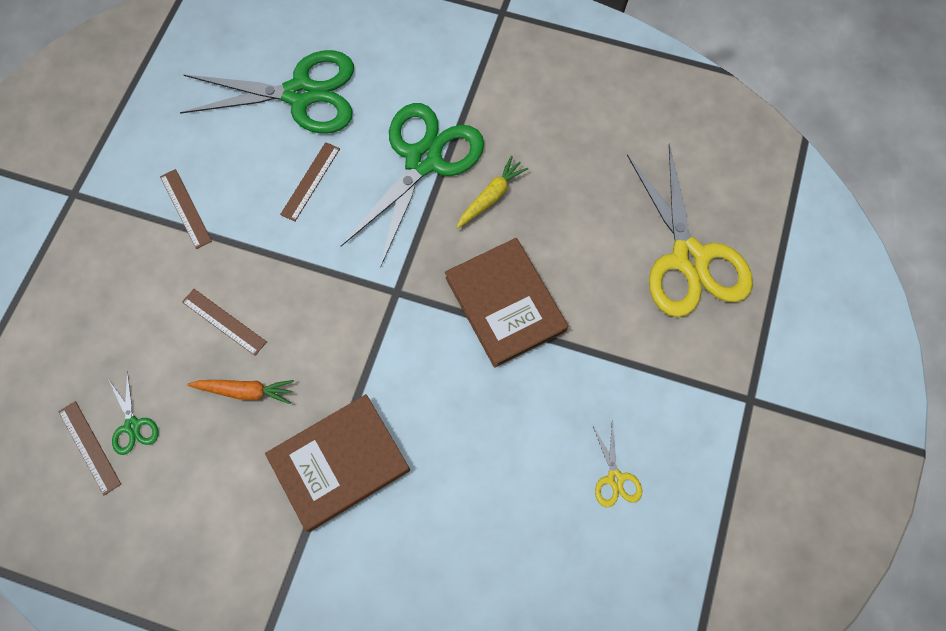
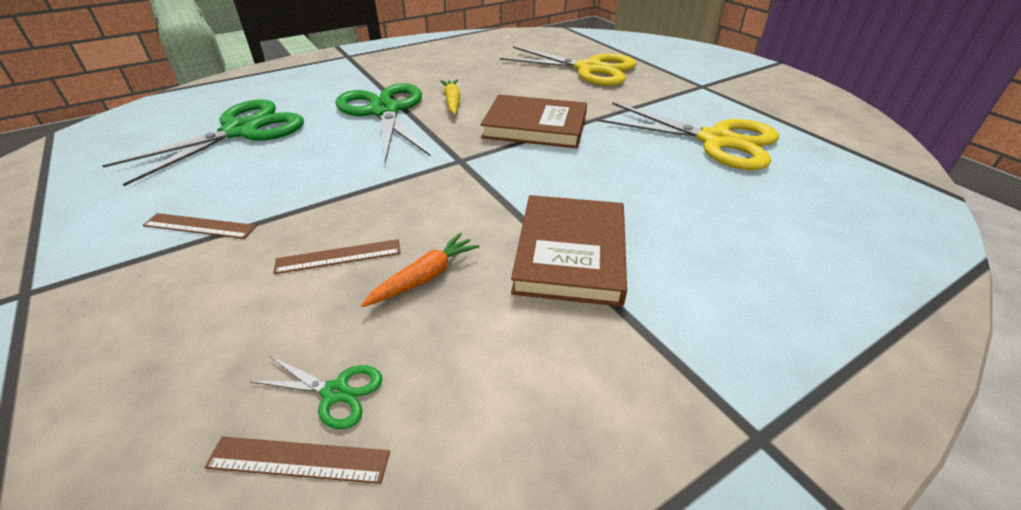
camera: 50 degrees left, 30 degrees down
(310, 181) = (310, 156): brown ruler -> none
(615, 479) = (716, 141): yellow scissors -> yellow scissors, size x2.41

